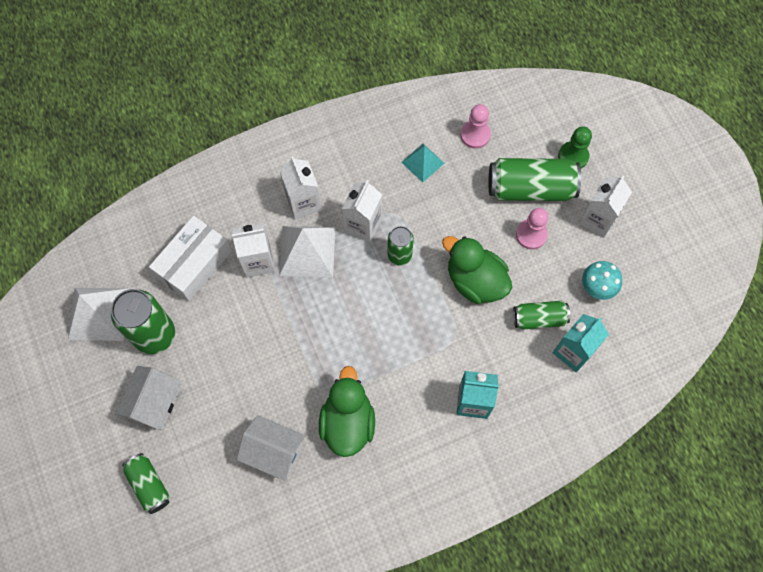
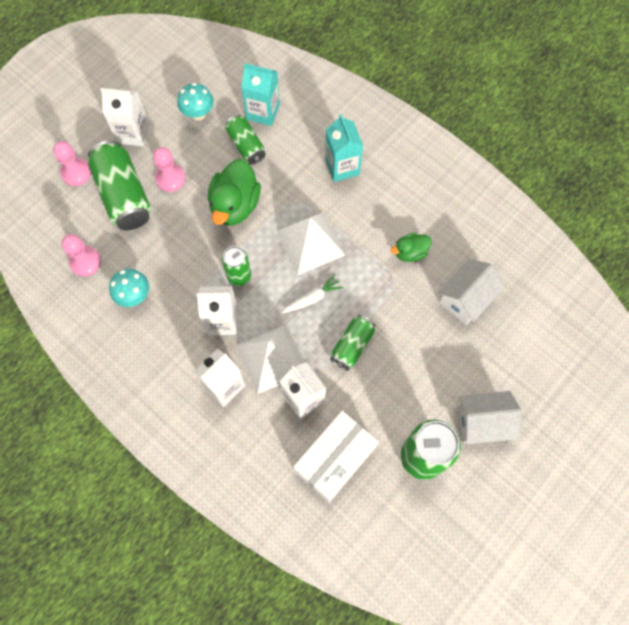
camera: 115 degrees left, 0 degrees up
(98, 314) = (430, 525): white pyramid -> white pyramid (310, 243)
(149, 485) = (551, 387): green can -> green can (352, 346)
(194, 264) = (335, 458): white box -> white box turned 60 degrees counterclockwise
(274, 451) = (466, 299): white house -> white house turned 45 degrees clockwise
(346, 309) = (312, 298): none -> white carrot
(347, 422) = (410, 252): green duck -> green duck, size x0.55
(422, 162) = (134, 296): turquoise pyramid -> turquoise mushroom
(573, 156) = (76, 173): green pawn -> pink pawn

